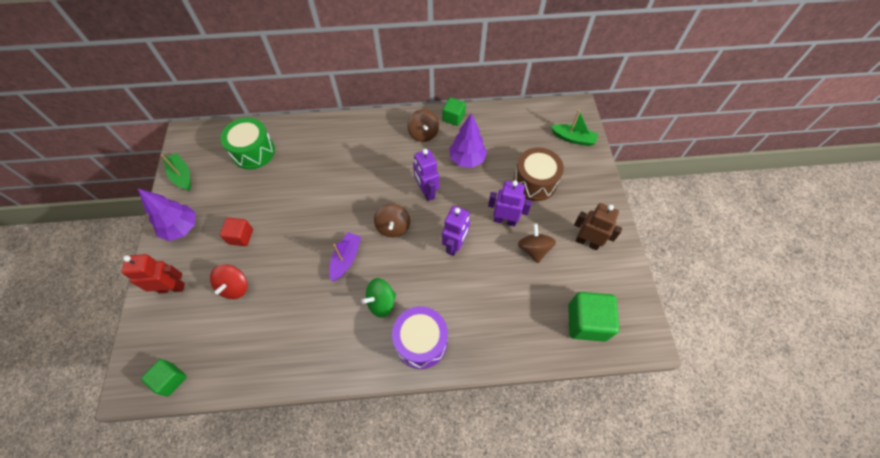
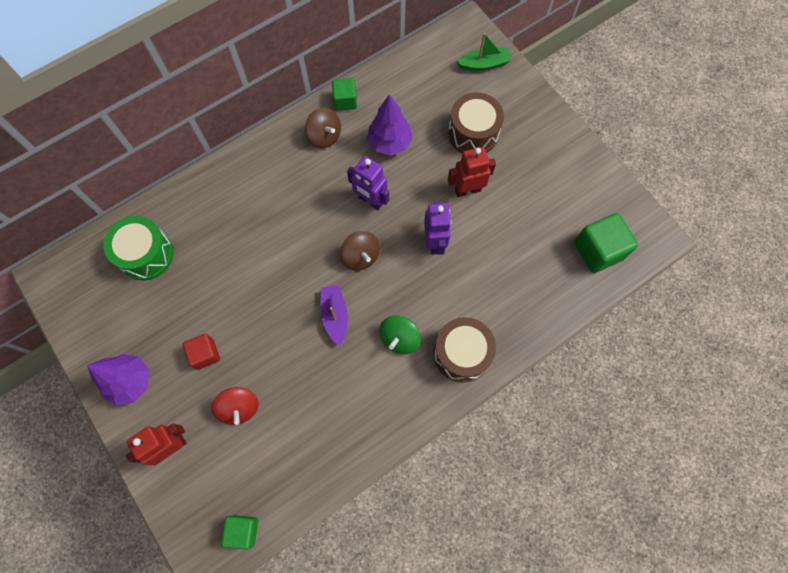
camera: 30 degrees left, 10 degrees up
(182, 176) = (82, 325): green boat -> none
(421, 342) = (461, 354): purple drum -> brown drum
(505, 220) = (467, 190): purple robot -> red robot
(534, 249) = (512, 205): brown spinning top -> none
(587, 242) = (557, 171): brown robot -> none

